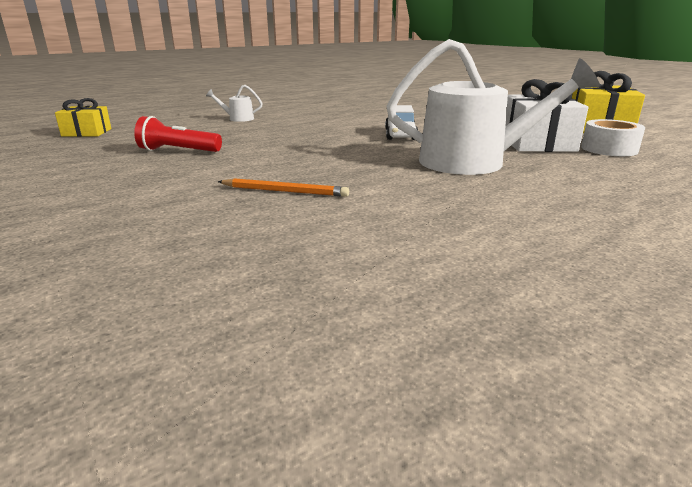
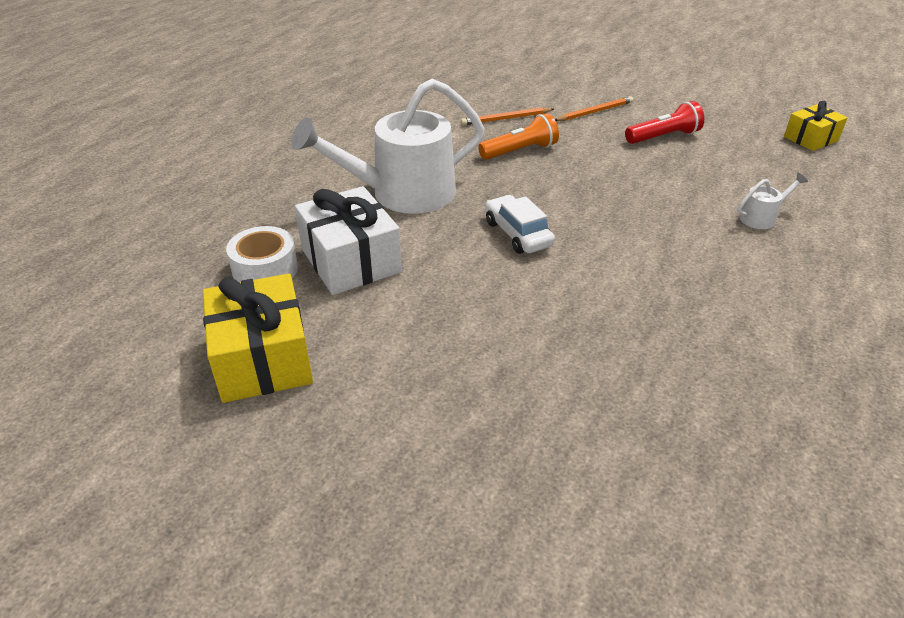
camera: 150 degrees right, 15 degrees up
(178, 177) = (594, 112): none -> orange pencil
(322, 166) = (520, 151): none -> orange flashlight

